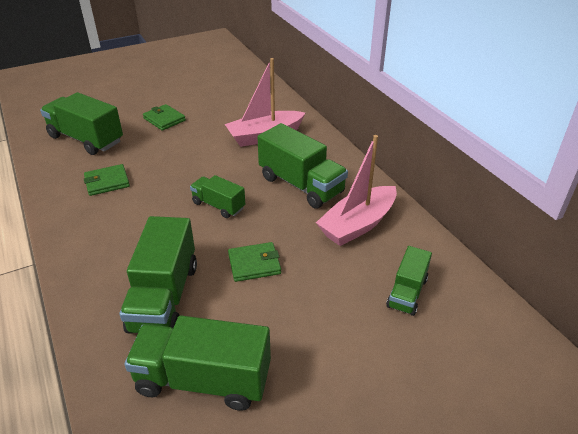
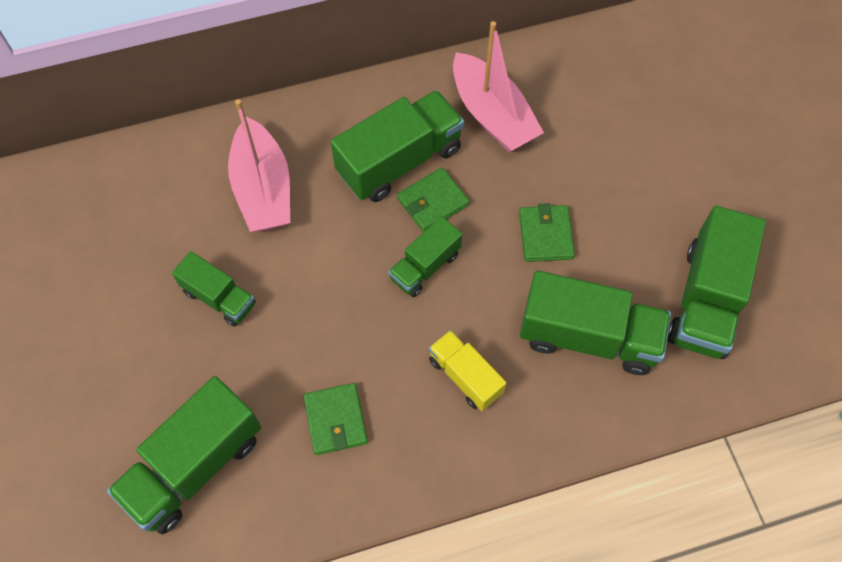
camera: 80 degrees left, 25 degrees up
(133, 233) = (465, 376): none -> yellow truck
(164, 119) = (164, 336): green wallet -> green wallet (432, 202)
(407, 292) = (608, 96): green truck -> green truck (219, 298)

